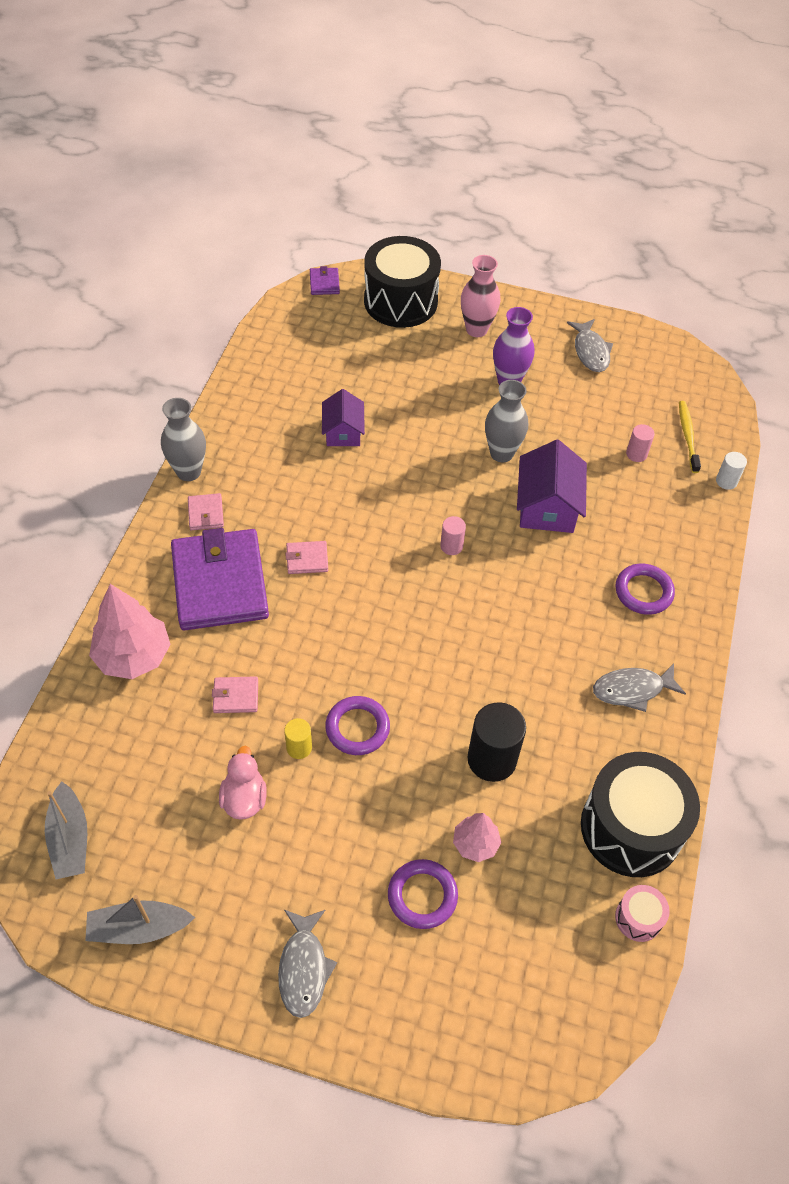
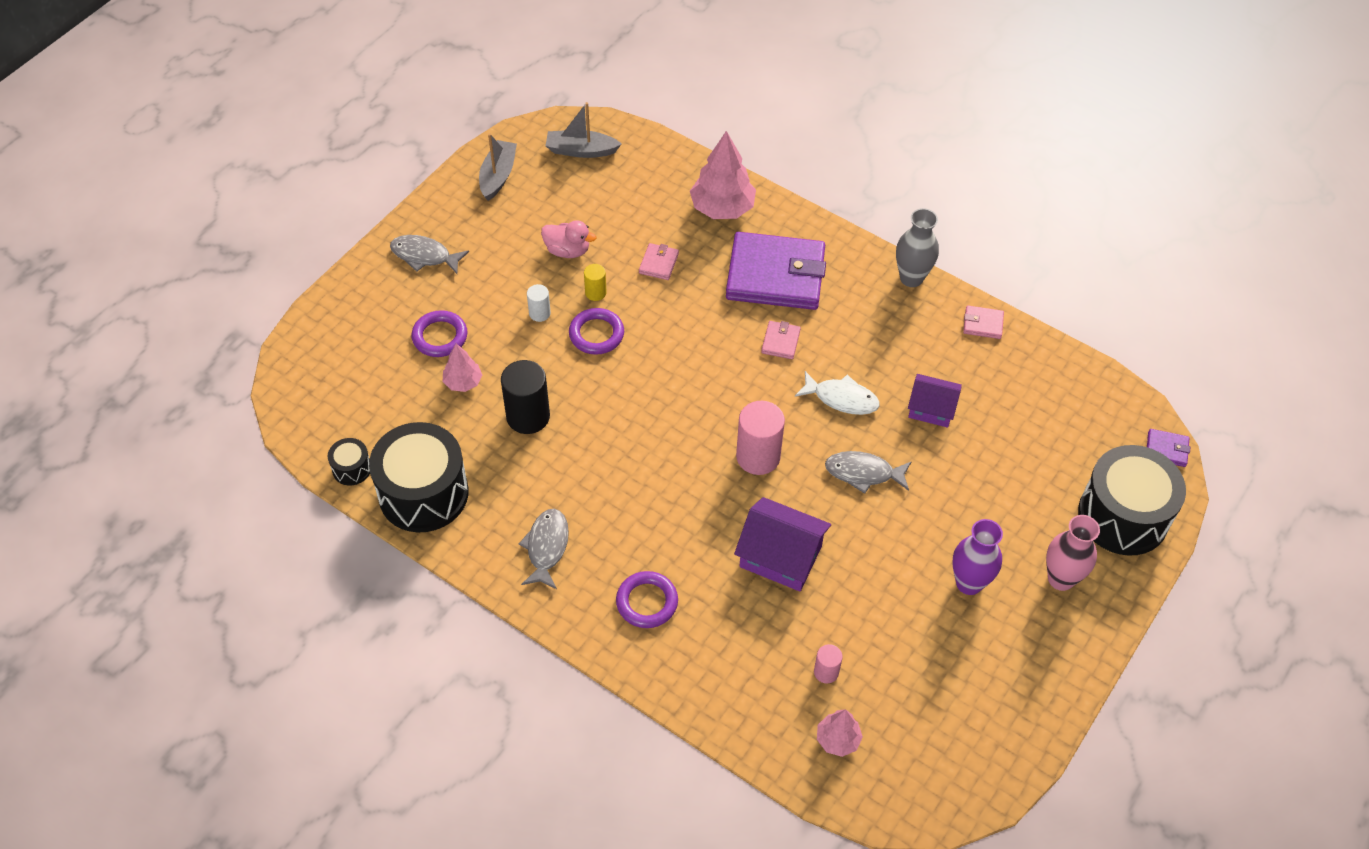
camera: 110 degrees right, 0 degrees up
(206, 514) = (857, 281): pink wallet -> pink wallet (983, 324)
(358, 497) = (841, 398): none -> white fish
(451, 546) = (758, 456): pink cylinder -> pink cylinder, size x1.92
(501, 453) = (864, 539): grey vase -> none
(590, 351) = (999, 689): grey fish -> grey fish (863, 473)
(638, 918) = (352, 468): pink drum -> black drum
(687, 436) = (838, 739): yellow toothbrush -> pink tree
(726, 481) = (760, 750): white cylinder -> white cylinder (539, 313)

